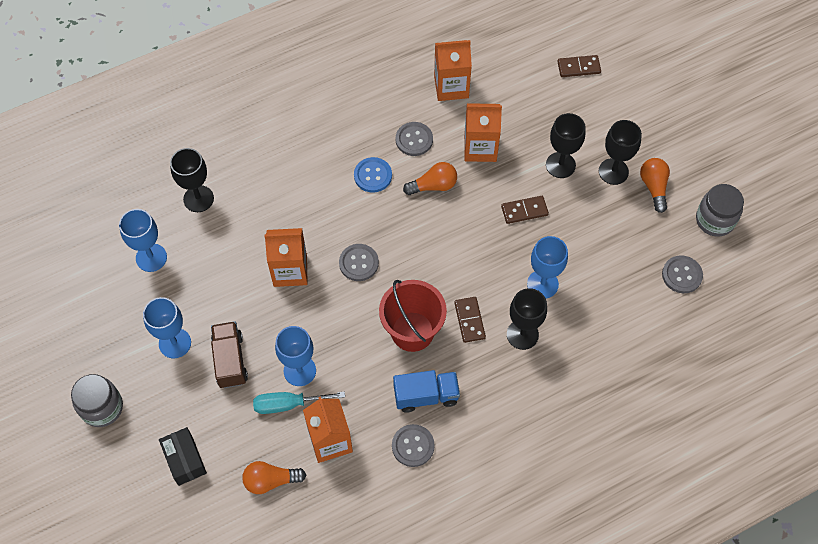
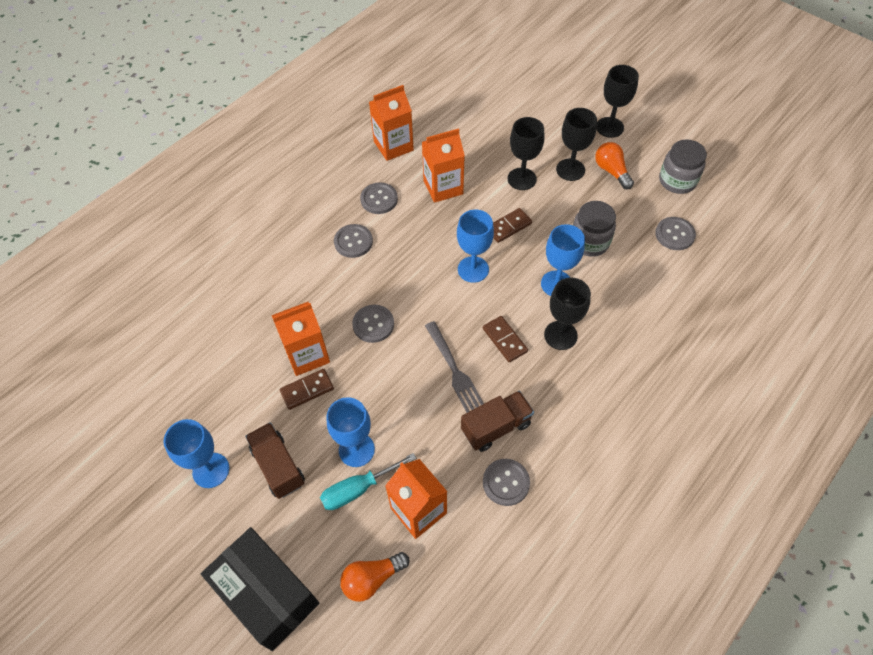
camera: 20 degrees left, 5 degrees down
(102, 408) = (151, 571): grey jar -> grey jar (589, 242)
(151, 257) = (155, 392): blue goblet -> blue goblet (473, 269)
(185, 460) = (267, 594): black box -> black box, size x1.73
(198, 199) = (186, 318): black goblet -> black goblet (609, 127)
(373, 175) = (353, 242): blue button -> grey button
(412, 331) = (454, 370): red bucket -> grey fork
(426, 396) = (496, 427): blue truck -> brown truck
(433, 185) = (415, 232): orange light bulb -> none
(578, 67) = (498, 98): brown domino -> brown domino (307, 390)

